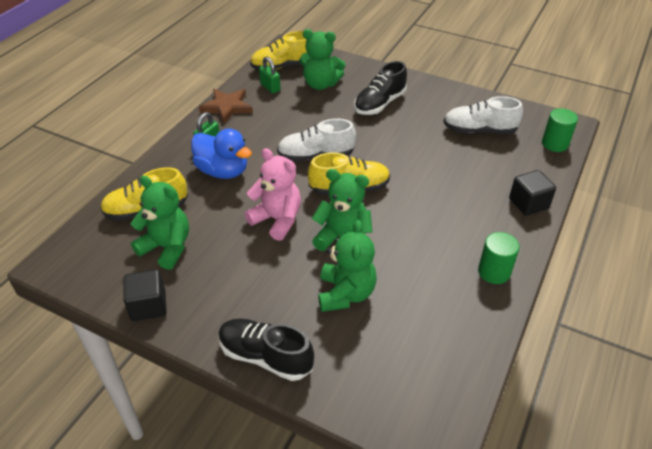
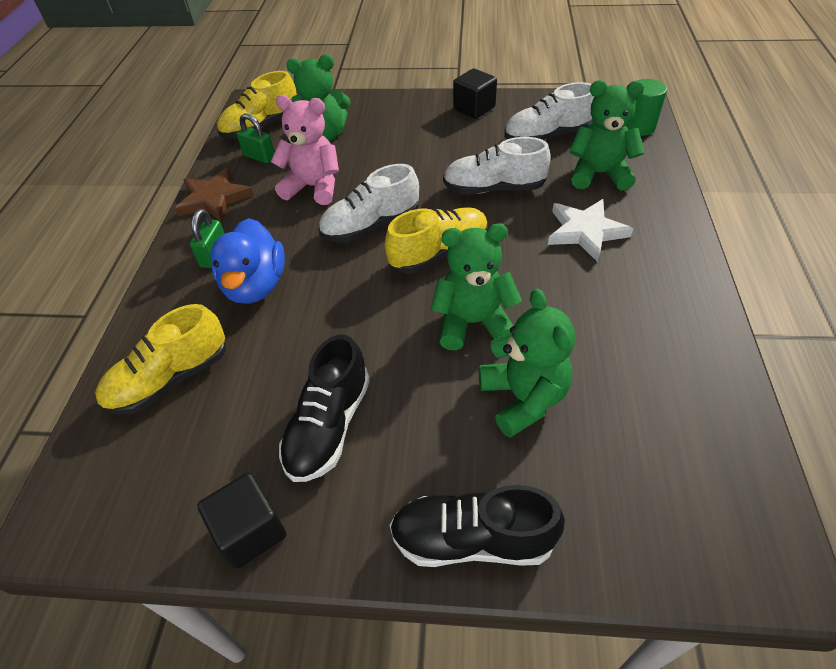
camera: 20 degrees left, 5 degrees up
(167, 247) = (231, 426): green teddy bear -> green teddy bear (599, 174)
(223, 171) = (255, 286): blue duck -> blue duck turned 75 degrees clockwise
(277, 220) = (370, 328): pink teddy bear -> pink teddy bear (313, 187)
(379, 104) = (411, 138): black shoe -> black shoe (329, 426)
(414, 156) = (493, 188): none -> white shoe
(459, 206) = (585, 232): none -> white star
(494, 272) = (680, 300): green cylinder -> none
(528, 203) = (659, 203): black cube -> black cube (474, 108)

